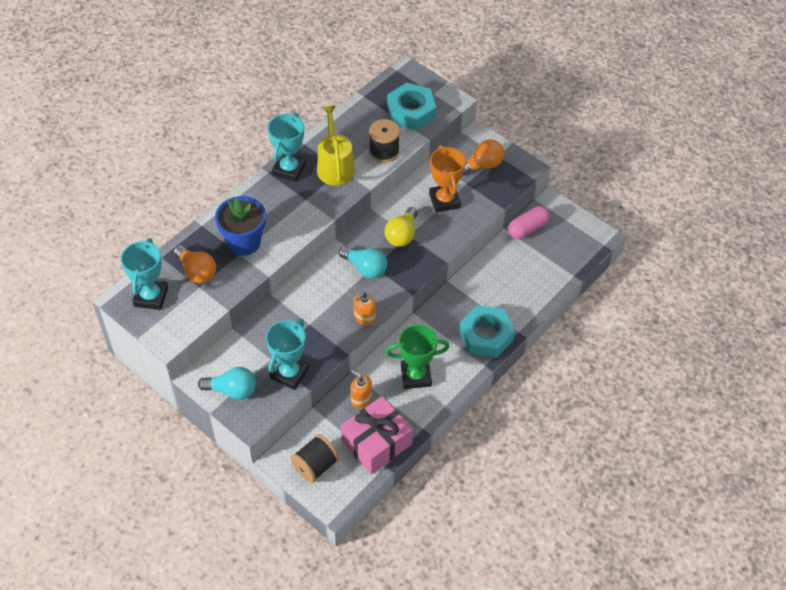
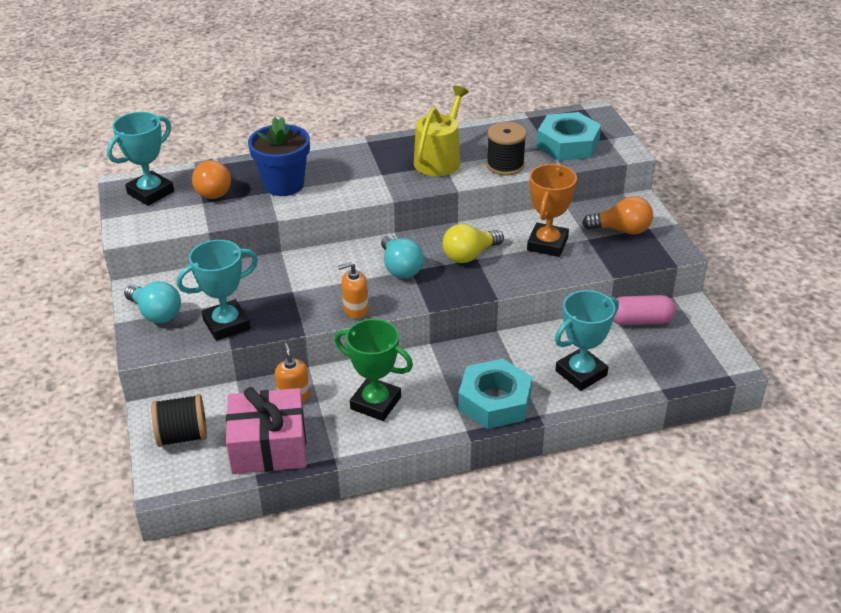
camera: 35 degrees right, 15 degrees down
(289, 169) = (390, 146): turquoise trophy -> turquoise trophy (581, 373)

